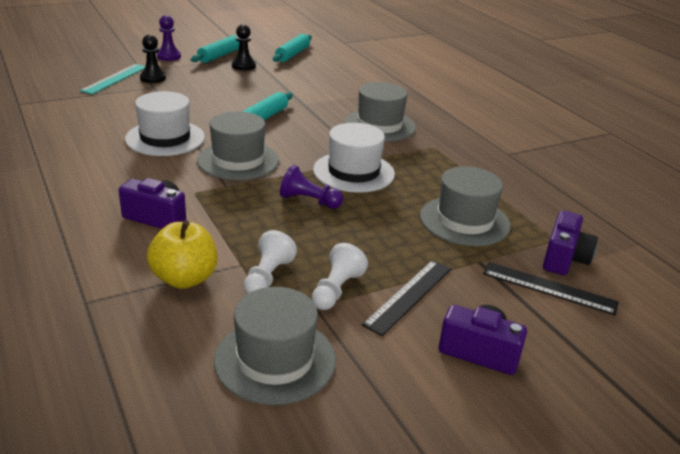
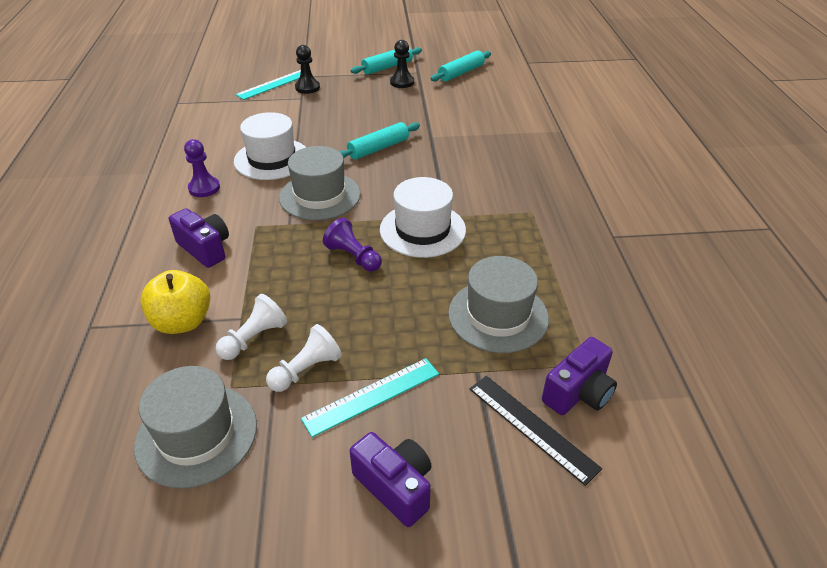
camera: 25 degrees right, 10 degrees up
(169, 56) = (339, 63): purple pawn -> purple pawn (204, 188)
(379, 125) = (491, 175): grey hat -> none
(408, 296) = (372, 396): black ruler -> turquoise ruler

